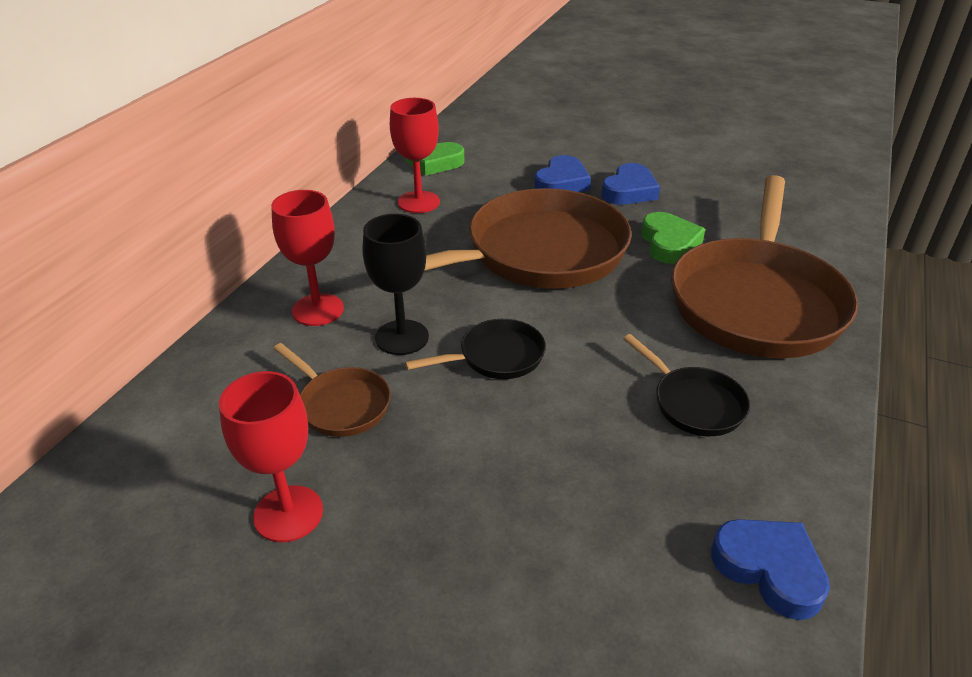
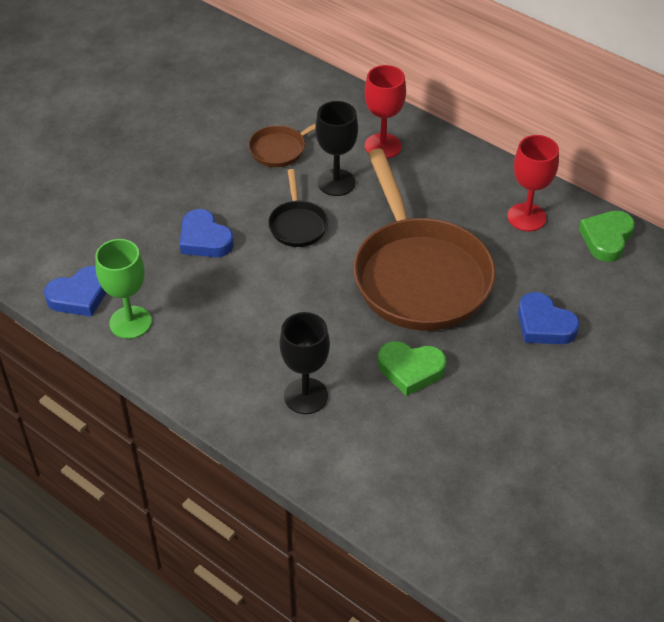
camera: 105 degrees right, 10 degrees up
(288, 513) = (206, 124): red goblet -> none
(629, 191) = (515, 373): blue heart -> blue heart (204, 239)
(694, 403) = (211, 311): black pan -> none
(756, 301) = (306, 396): brown pan -> black goblet
(772, 484) = (130, 322): none -> green goblet

